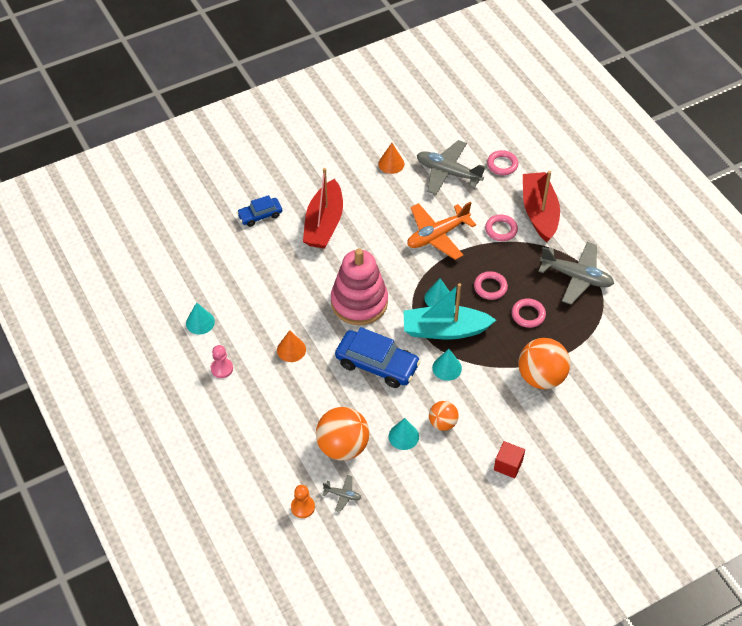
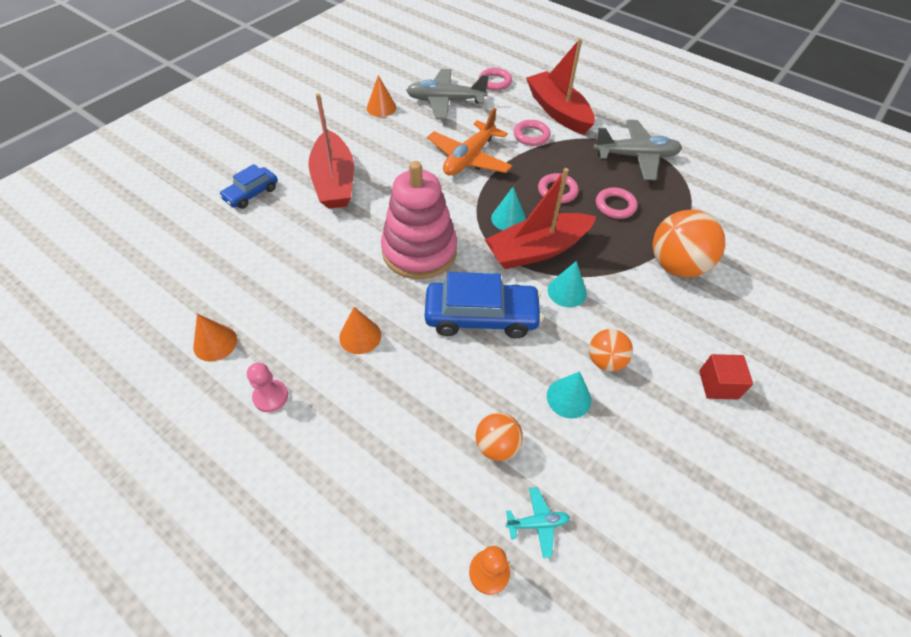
camera: 25 degrees left, 0 degrees up
(200, 322) = (215, 343): turquoise cone -> orange cone
(342, 446) = (497, 445): orange ball -> orange ball, size x0.57
(342, 495) = (537, 523): grey plane -> turquoise plane
(445, 330) = (537, 250): turquoise boat -> red boat

